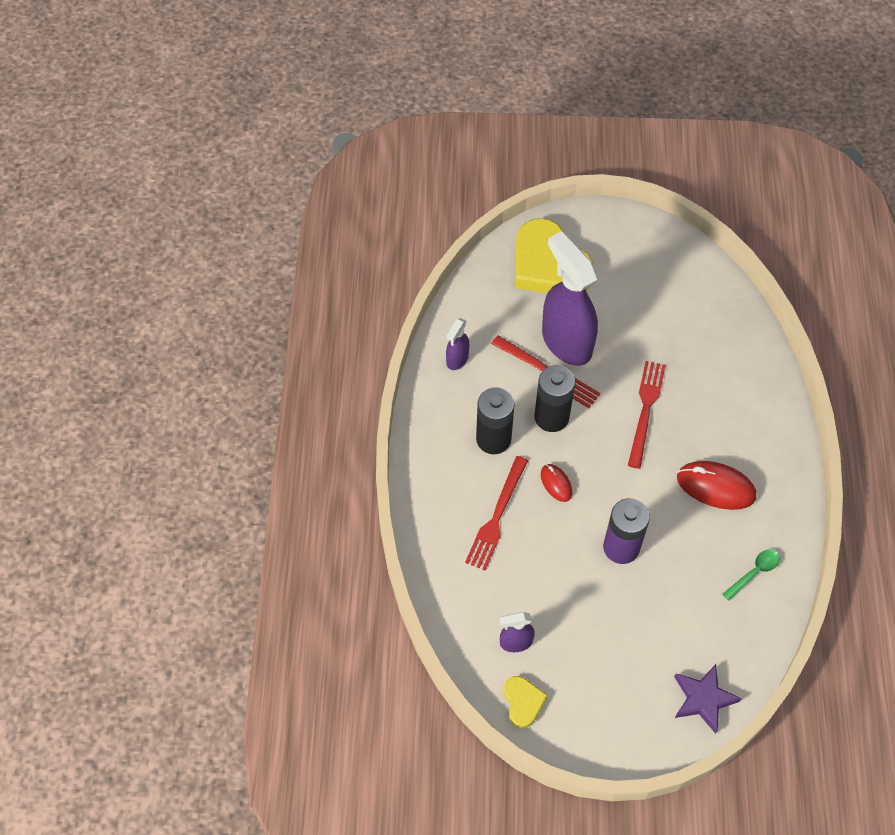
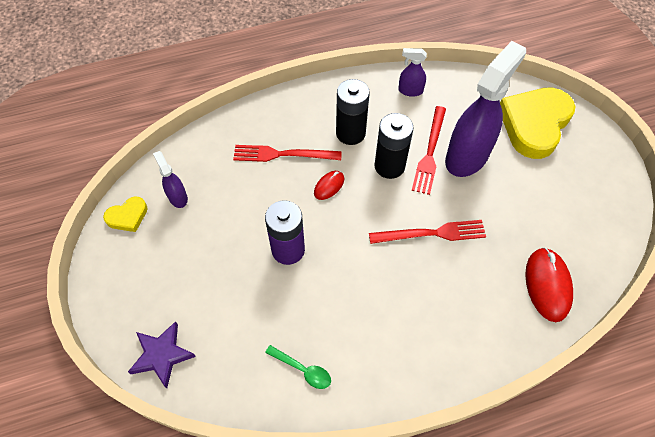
camera: 70 degrees right, 0 degrees up
(715, 487) = (379, 312): red mouse -> red mouse (547, 285)

